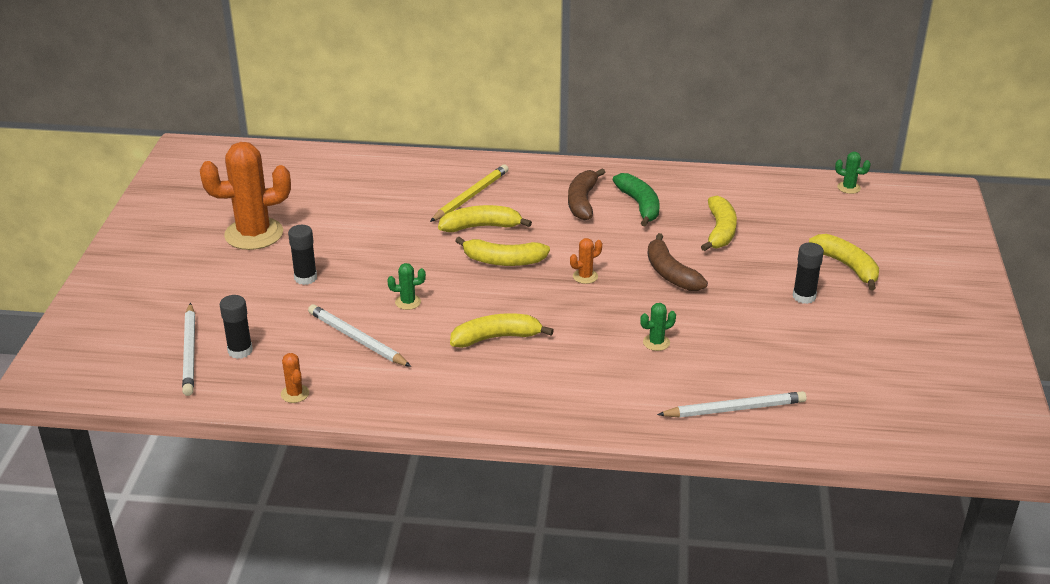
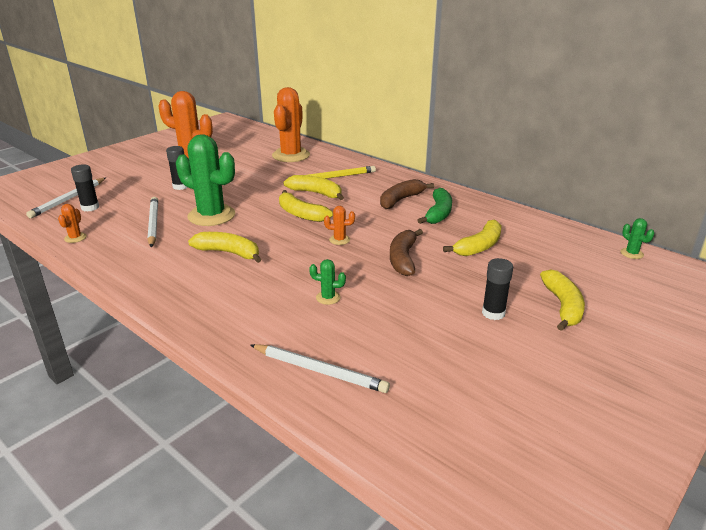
camera: 35 degrees right, 5 degrees down
(373, 181) = (291, 155): none -> orange cactus
(408, 302) = (211, 216): green cactus -> green cactus, size x2.40

